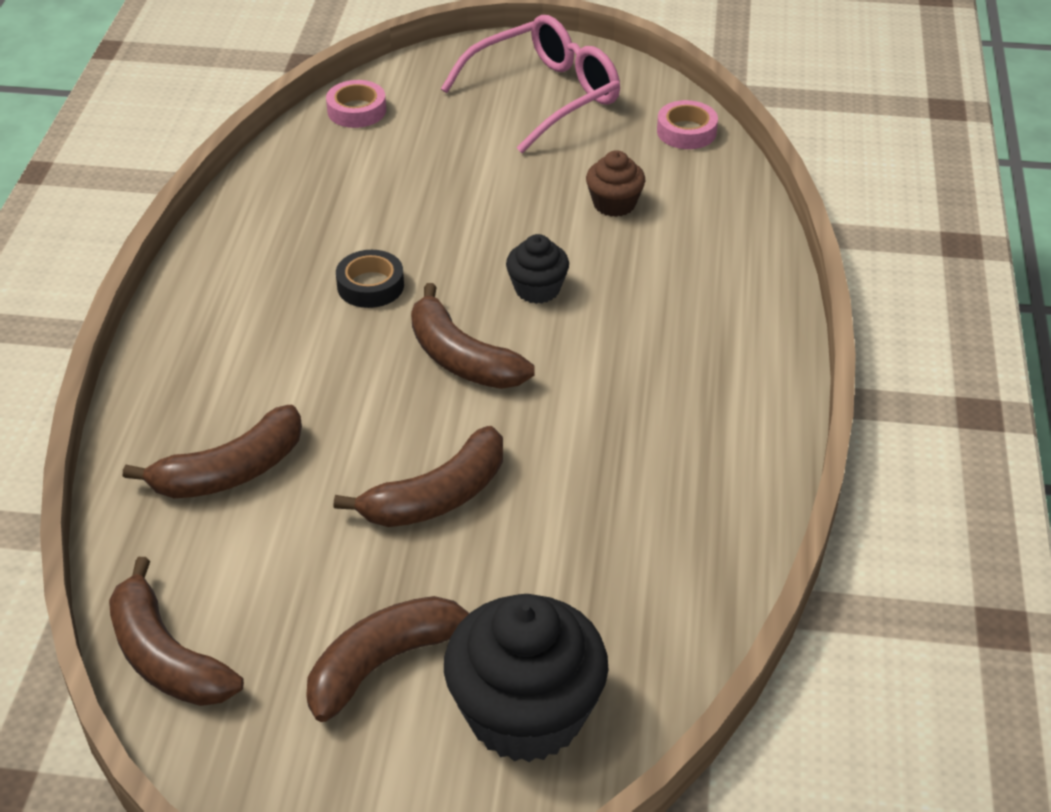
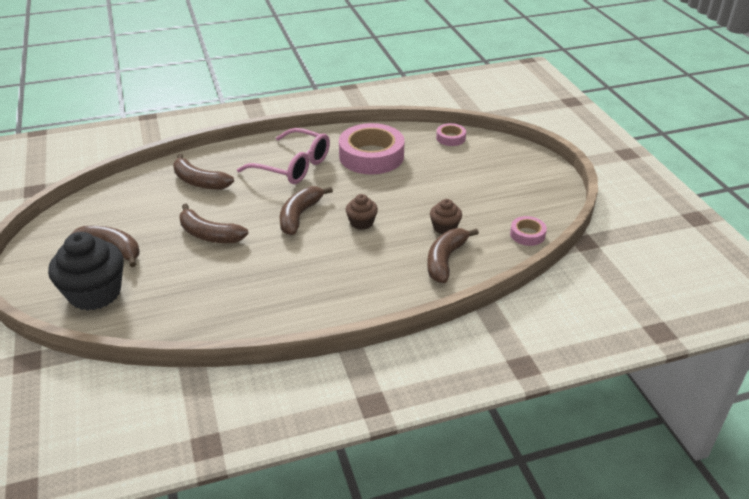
camera: 65 degrees right, 5 degrees down
(166, 657) = (99, 199): brown banana -> brown banana (445, 260)
(336, 216) = (371, 156): none -> pink tape
(370, 286) = (331, 178): black tape -> none
(537, 289) = (361, 223): black cupcake -> brown cupcake
(545, 96) = (513, 183): pink glasses -> pink glasses (293, 166)

